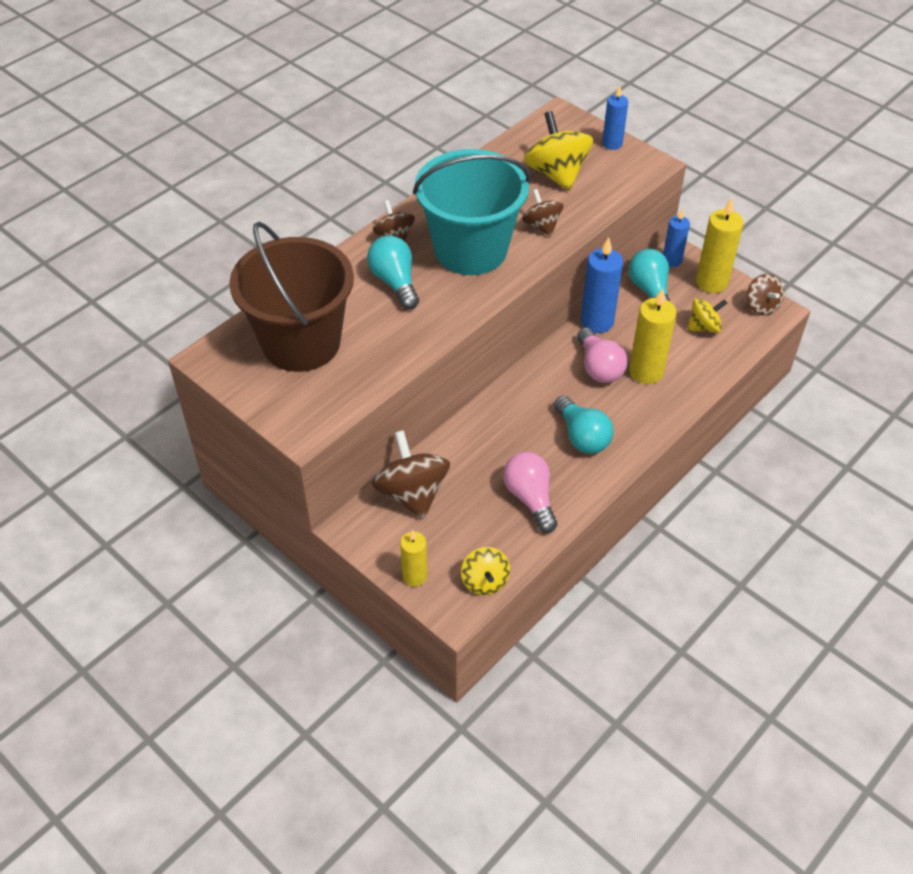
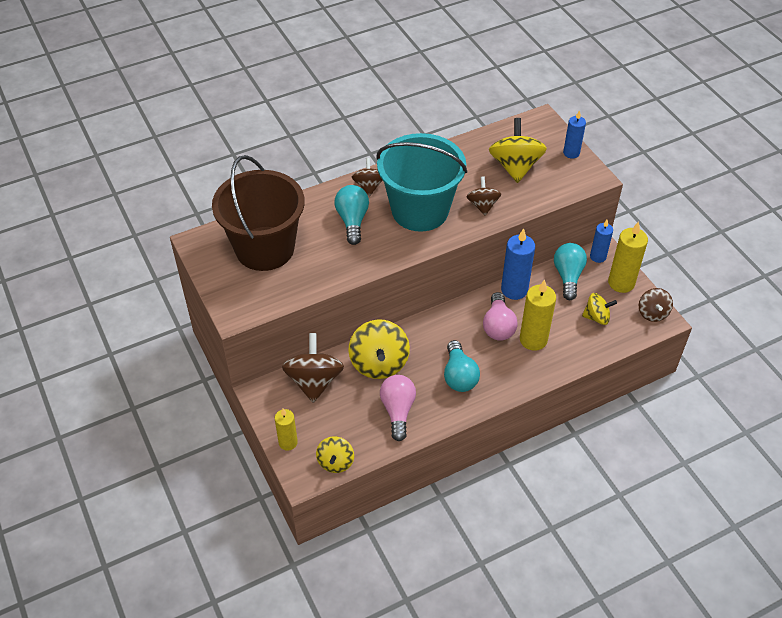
camera: 20 degrees right, 0 degrees up
(480, 449) = (379, 363): none -> yellow spinning top

